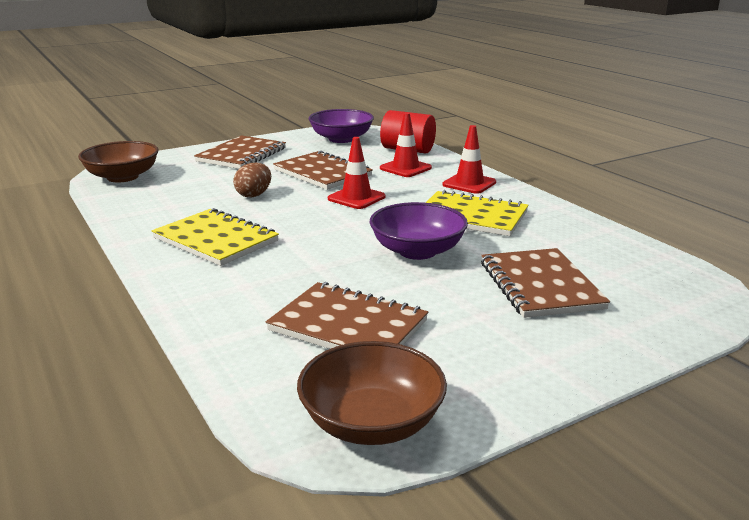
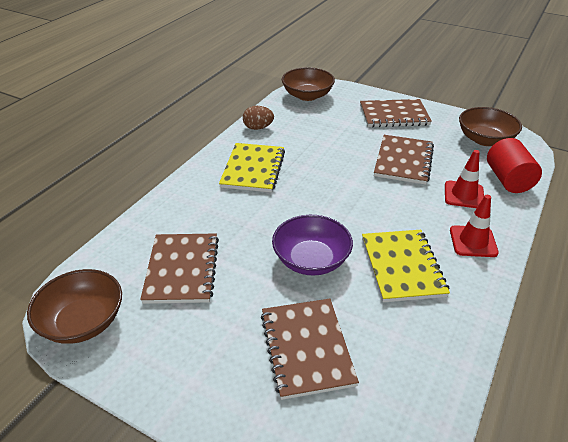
camera: 60 degrees right, 15 degrees up
(254, 195) = (332, 151): brown egg -> brown egg (258, 128)
(341, 139) = (485, 139): purple bowl -> brown bowl
(356, 198) = (375, 195): red traffic cone -> none
(540, 285) = (306, 348): brown notebook -> brown notebook turned 60 degrees counterclockwise

